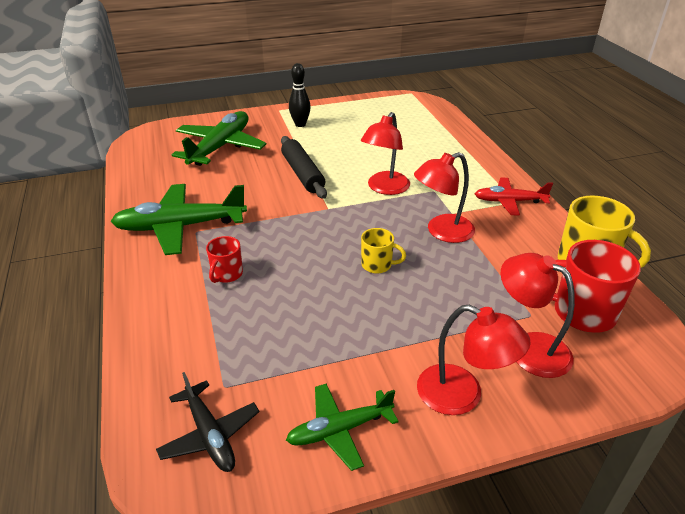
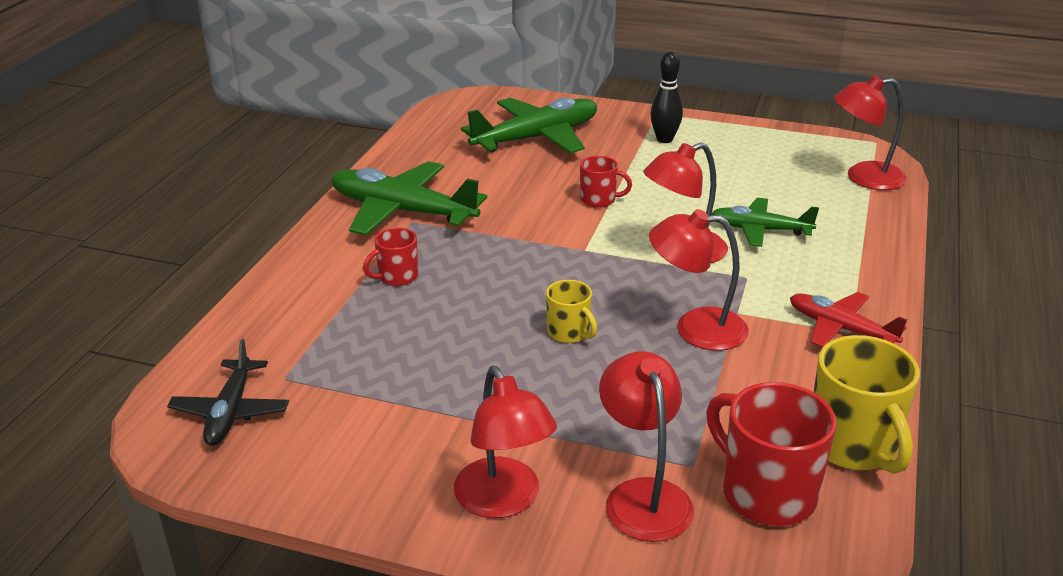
camera: 35 degrees right, 5 degrees down
(302, 174) = (599, 200): black rolling pin -> red mug
(340, 430) = (345, 467): green plane -> green plane (760, 230)
(427, 114) = (863, 177): none -> red lamp

